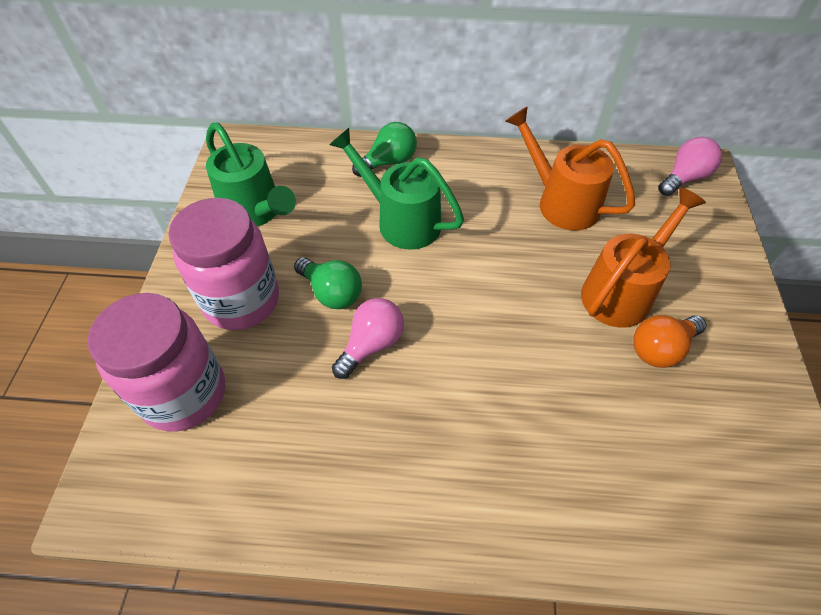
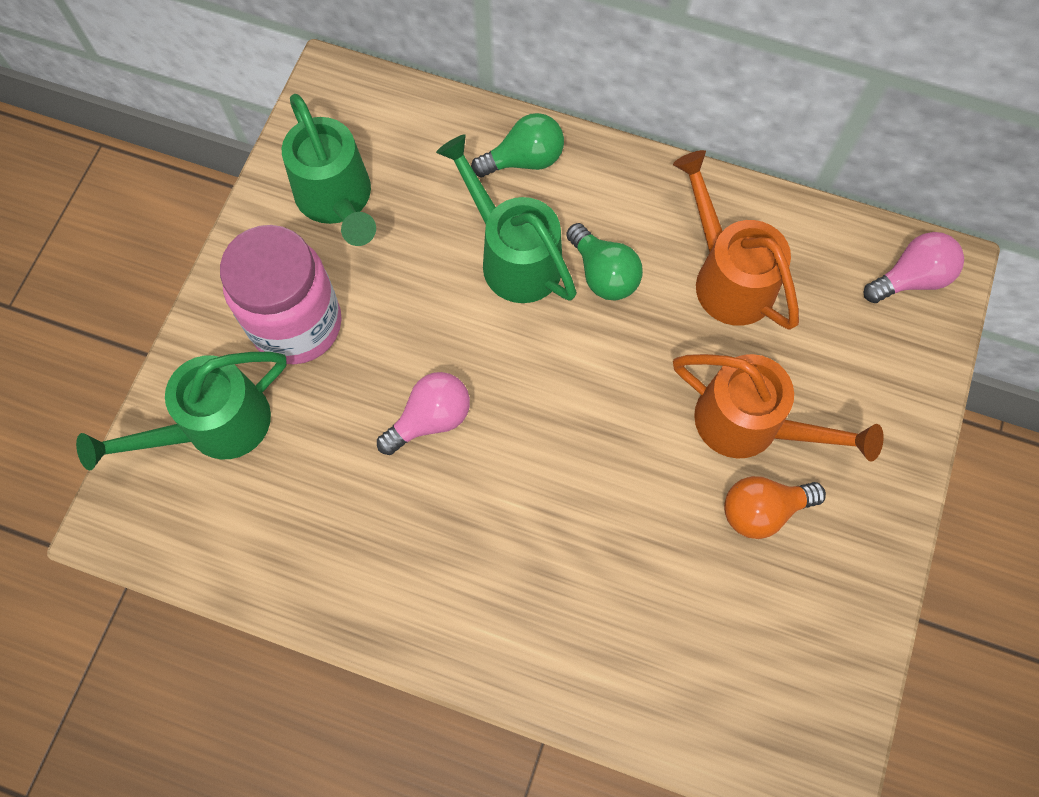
camera: 15 degrees right, 15 degrees up
(184, 394) = (214, 426): pink jar -> green watering can
(332, 293) = (402, 340): green light bulb -> green light bulb (603, 274)
(622, 291) = (750, 425): orange watering can -> orange watering can turned 60 degrees clockwise

